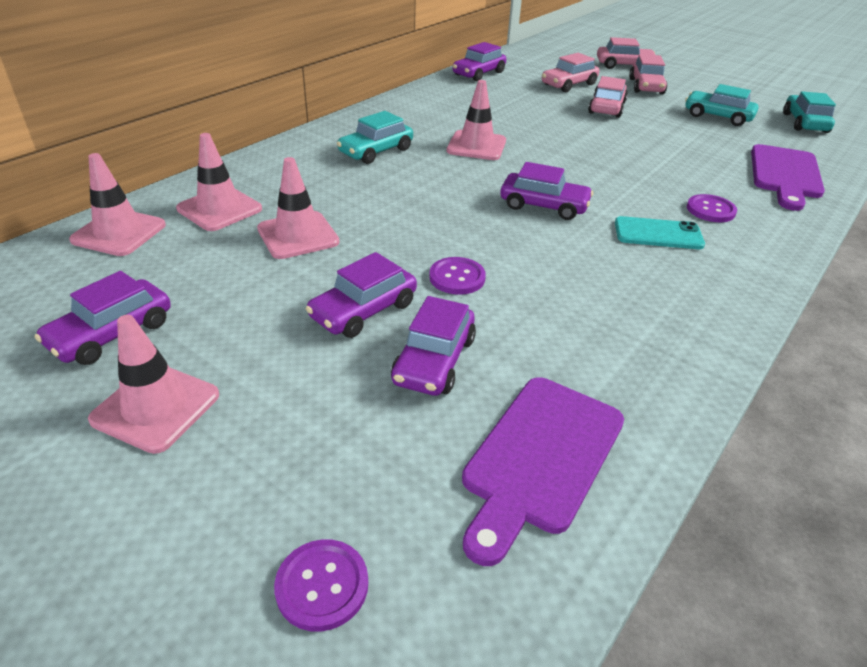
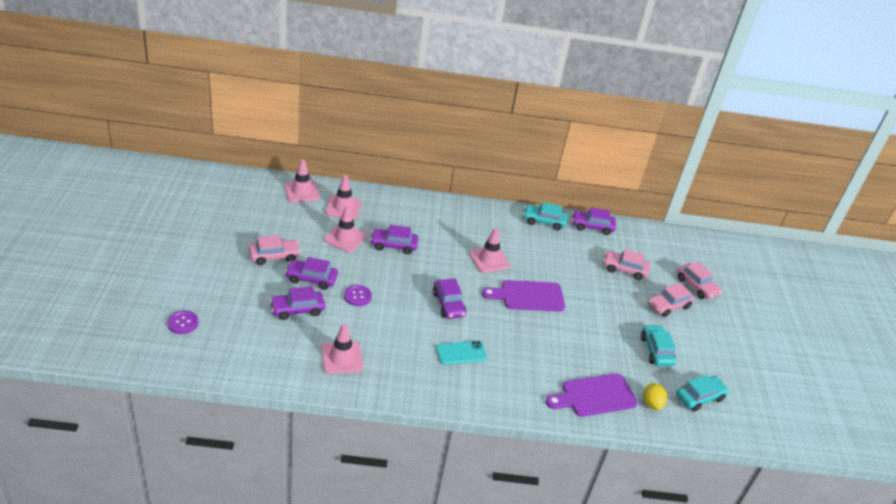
camera: 50 degrees right, 0 degrees up
(112, 334) = (246, 225): purple car -> purple car (393, 245)
(156, 407) = (222, 255): pink traffic cone -> pink traffic cone (342, 358)
(376, 151) = (443, 228): turquoise car -> turquoise car (543, 221)
(540, 458) = (267, 354): purple cutting board -> purple cutting board (528, 296)
(606, 108) = (606, 296): pink car -> pink car (274, 256)
(658, 234) = (461, 353): turquoise phone -> turquoise phone turned 75 degrees counterclockwise
(710, 210) = (509, 369): purple button -> none
(808, 149) = (652, 403): none -> yellow lemon

